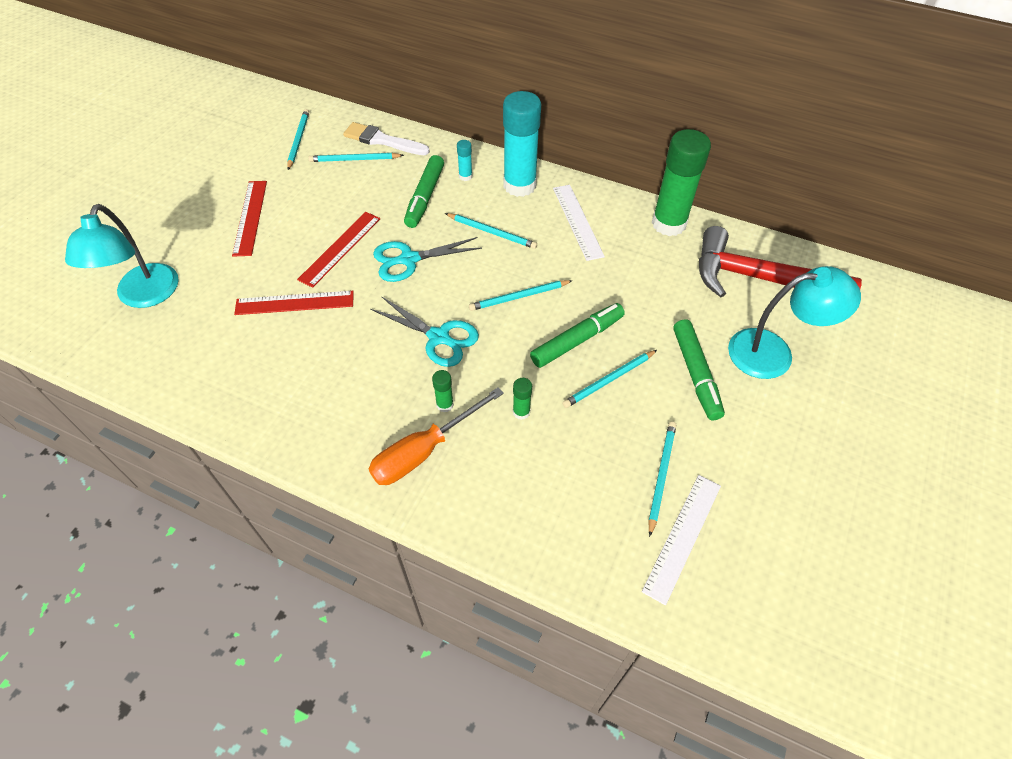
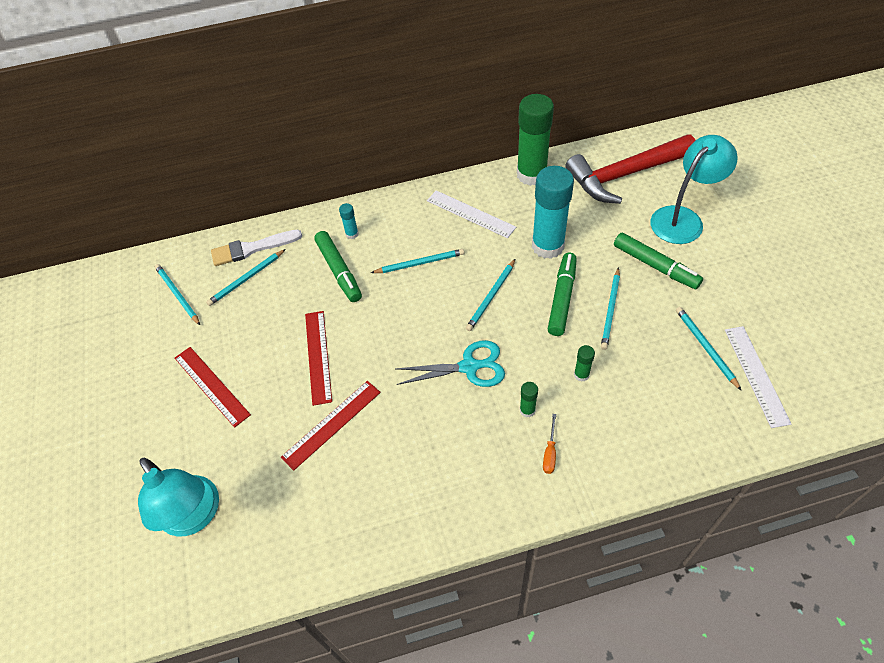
camera: 35 degrees left, 0 degrees up
(409, 259) = (382, 326): turquoise scissors -> none
(424, 450) = (550, 452): orange screwdriver -> orange screwdriver, size x0.45
(519, 185) = (400, 214): turquoise glue stick -> turquoise glue stick (547, 246)

